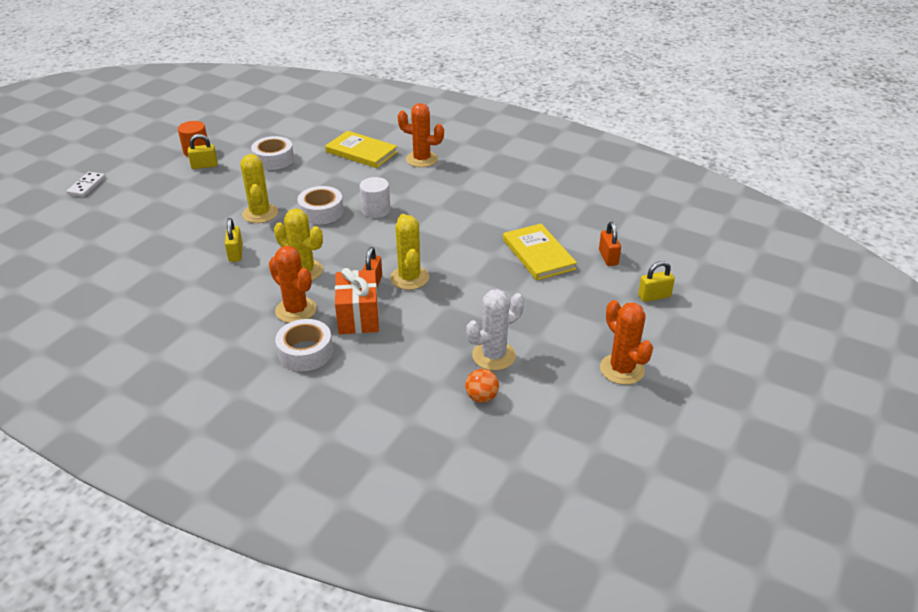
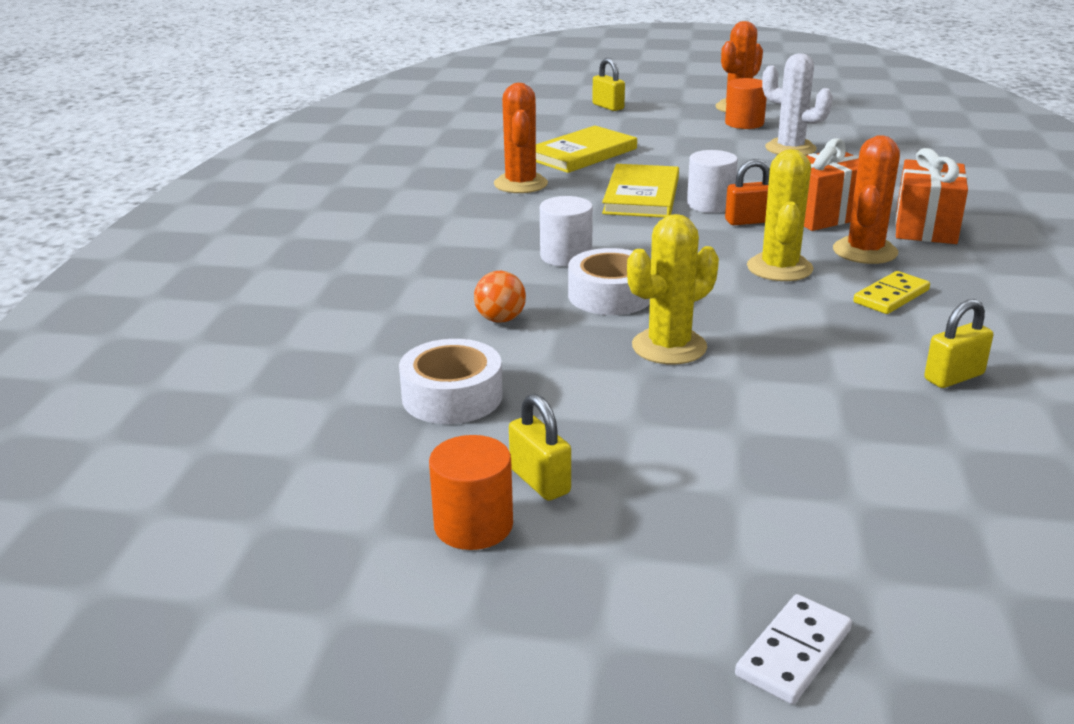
camera: 110 degrees left, 10 degrees down
(86, 186) = (794, 653): white domino -> white domino turned 45 degrees counterclockwise
(236, 253) = (805, 331): yellow padlock -> yellow padlock (953, 377)
(240, 295) = (891, 296): none -> yellow domino
(305, 352) = (925, 227): white tape -> orange gift
(361, 152) = (367, 311): yellow book -> yellow book (641, 195)
(409, 278) = (710, 204): yellow cactus -> white cylinder
(422, 159) = (369, 255): orange cactus -> orange cactus (520, 184)
(481, 397) = (855, 145): orange ball -> orange ball (500, 319)
(573, 356) = (744, 123): none -> orange cylinder
(608, 257) = (555, 127): orange padlock -> none

